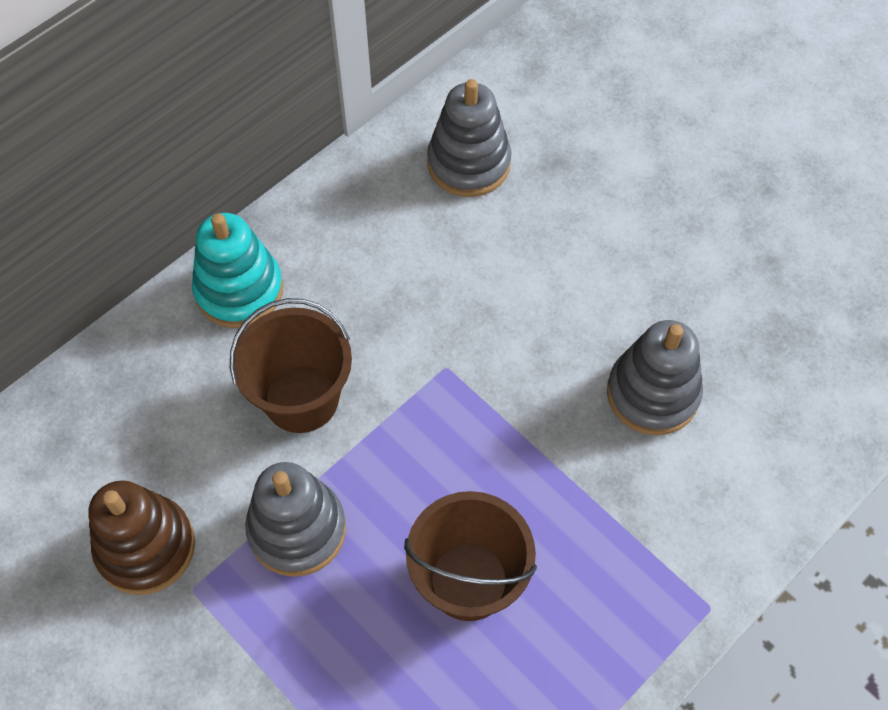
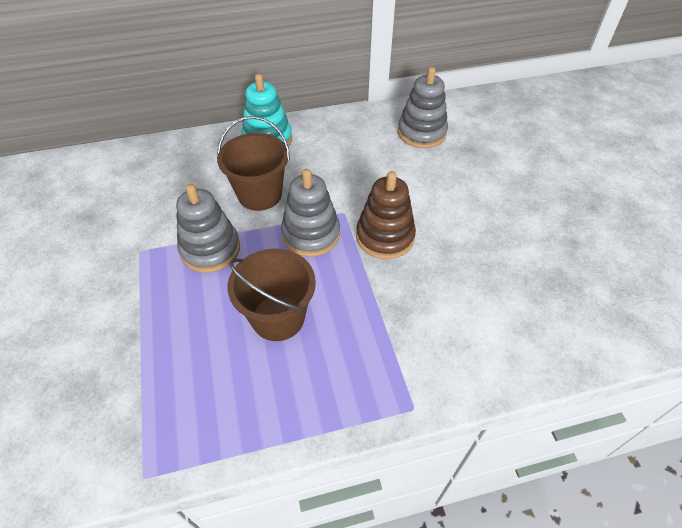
camera: 30 degrees right, 10 degrees down
(146, 547) = (135, 223): brown stacking toy -> brown stacking toy (385, 237)
(652, 394) = (453, 275): grey stacking toy -> grey stacking toy (311, 234)

